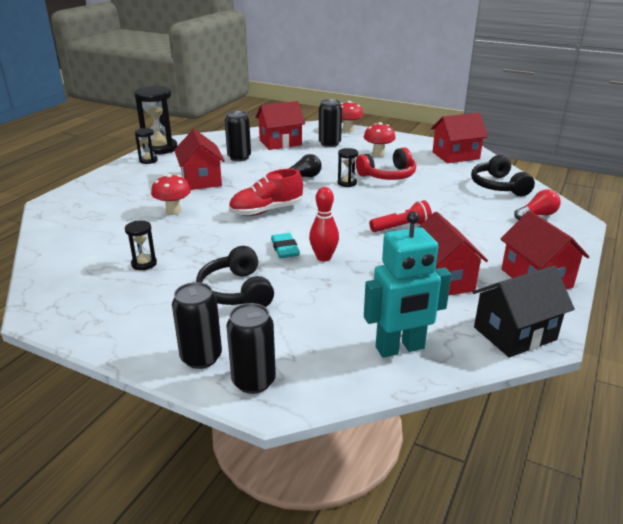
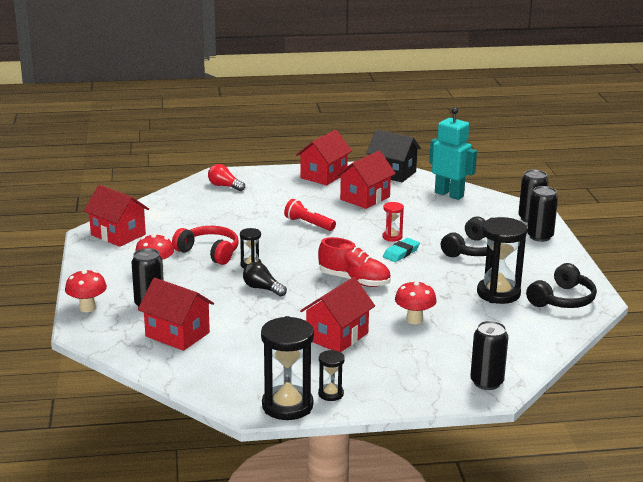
camera: 125 degrees left, 5 degrees down
(144, 264) = (498, 293): black hourglass -> black hourglass, size x1.98
(239, 157) = (253, 341): black can -> black can (486, 382)
(323, 257) = (392, 237): red bowling pin -> red hourglass
(498, 186) = (180, 206): black headphones -> black headphones (562, 300)

